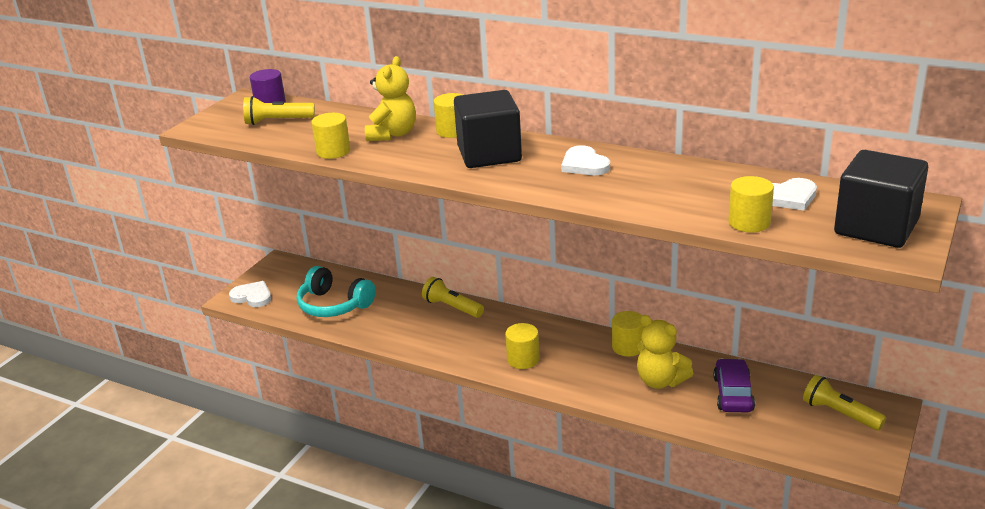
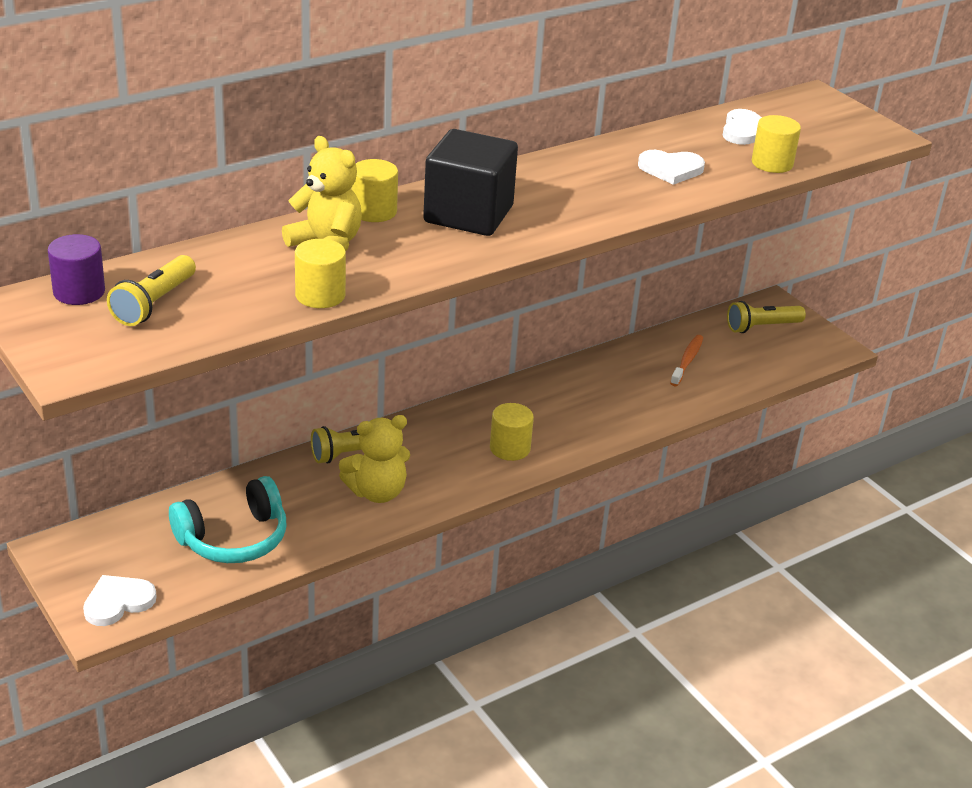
camera: 65 degrees left, 5 degrees up
(584, 164) = (563, 180): white heart -> white heart (671, 169)
(628, 347) = (557, 379): yellow cylinder -> none
(660, 381) = (630, 387): yellow teddy bear -> yellow teddy bear (377, 492)
(733, 394) = (687, 361): purple car -> orange toothbrush
(876, 227) = (834, 126): black cube -> none

